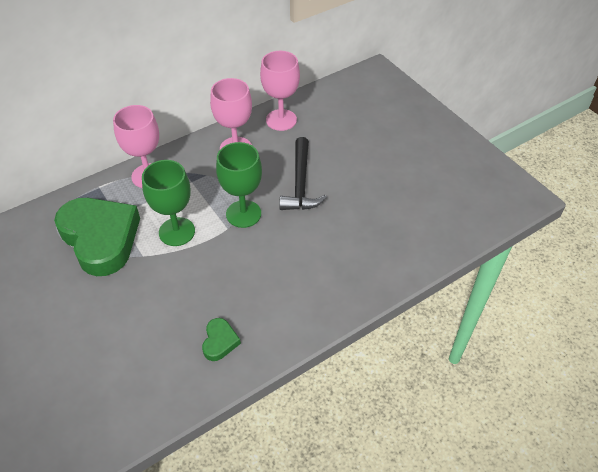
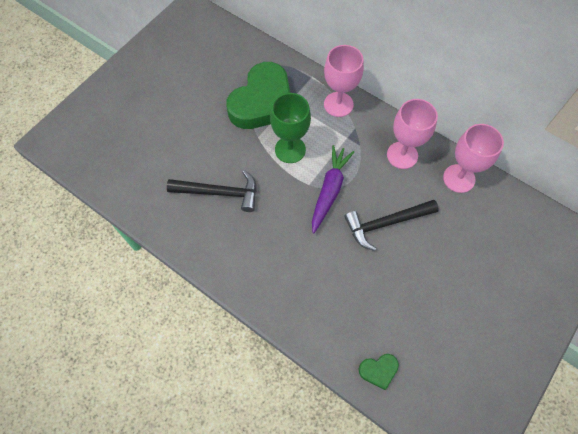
camera: 70 degrees right, 15 degrees up
(193, 311) = (220, 193): none -> black hammer
(220, 341) = (200, 222): green heart -> green heart (378, 370)
(243, 214) = (329, 190): green goblet -> purple carrot

